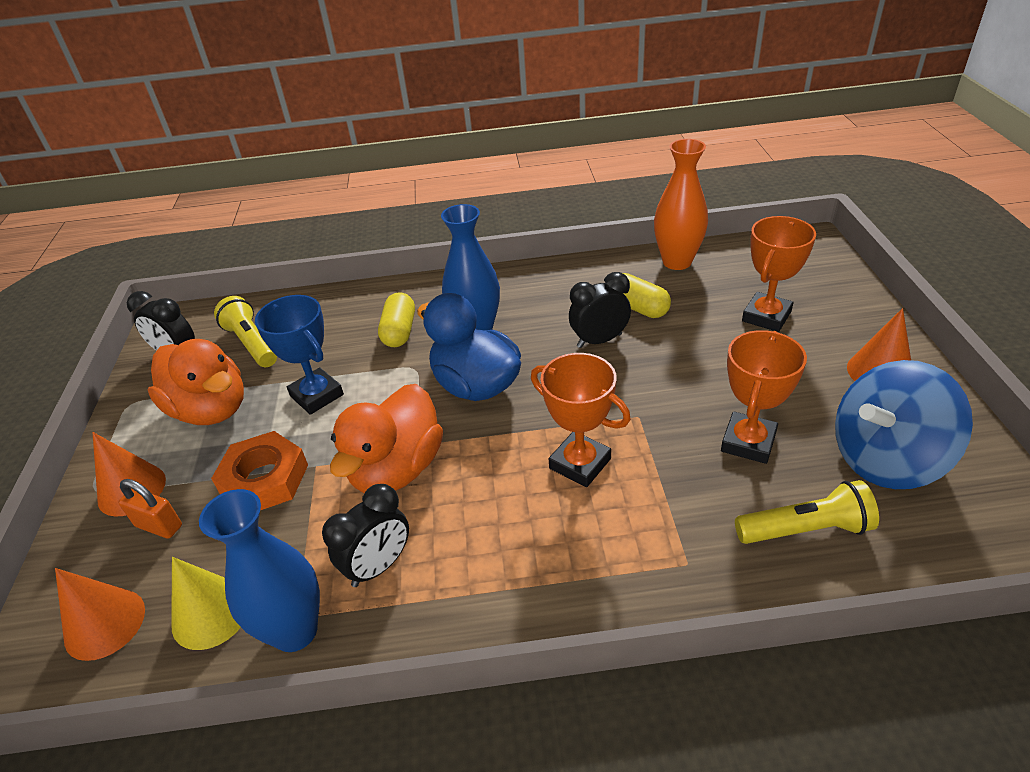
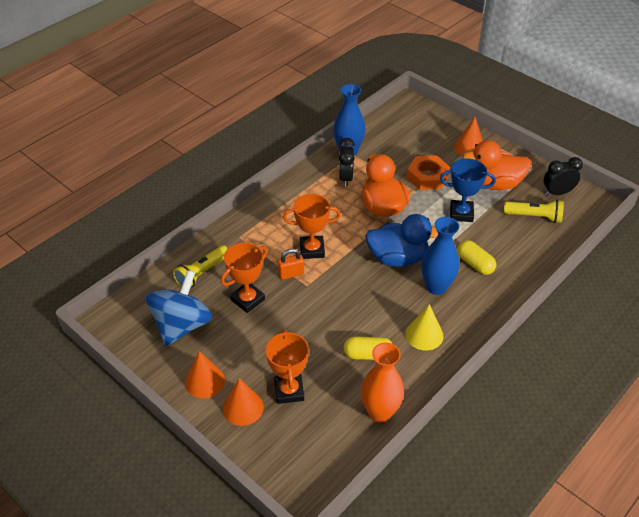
camera: 135 degrees right, 5 degrees up
(105, 623) = (408, 122): orange cone -> orange cone (243, 407)
(159, 526) = (438, 146): orange padlock -> orange padlock (291, 274)
(211, 613) = (381, 140): yellow cone -> yellow cone (424, 335)
(599, 340) = (366, 318): black clock -> none
(748, 442) = (247, 299): orange trophy -> orange trophy turned 60 degrees clockwise

